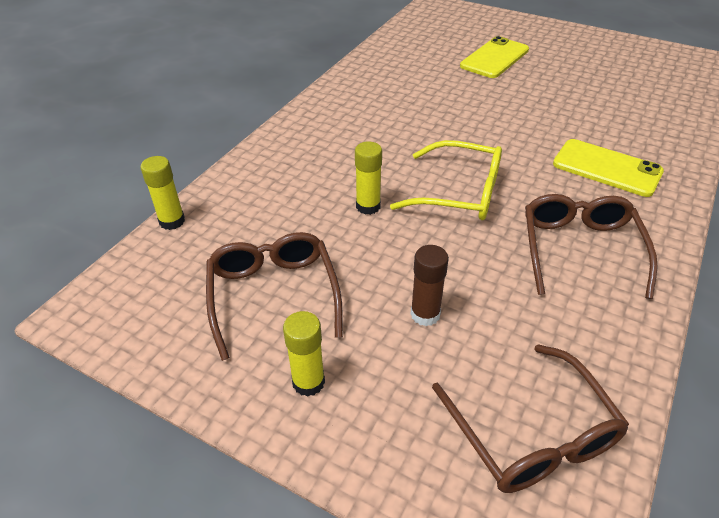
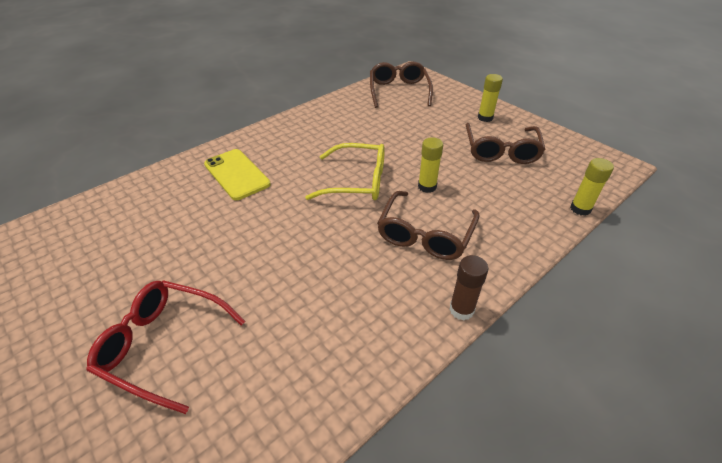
camera: 160 degrees left, 0 degrees up
(425, 314) = (419, 128): brown glue stick -> brown glue stick (461, 309)
(458, 193) = (356, 181): yellow glasses -> yellow glasses turned 150 degrees clockwise
(494, 58) = (165, 345): yellow phone -> red glasses
(580, 250) = (314, 136): brown glasses -> brown glasses (425, 234)

